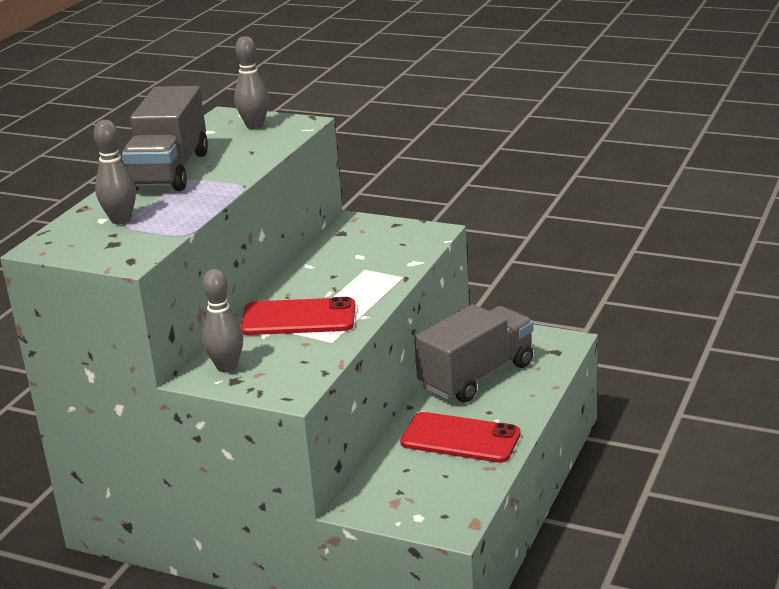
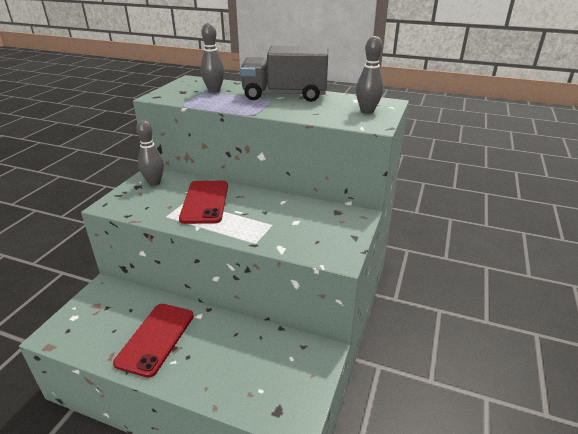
camera: 85 degrees right, 5 degrees up
(476, 376) = (243, 348): grey truck -> none

